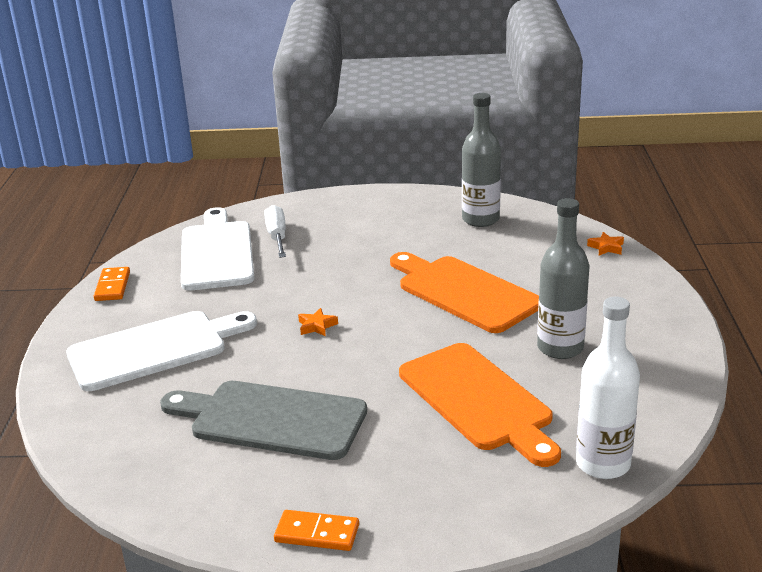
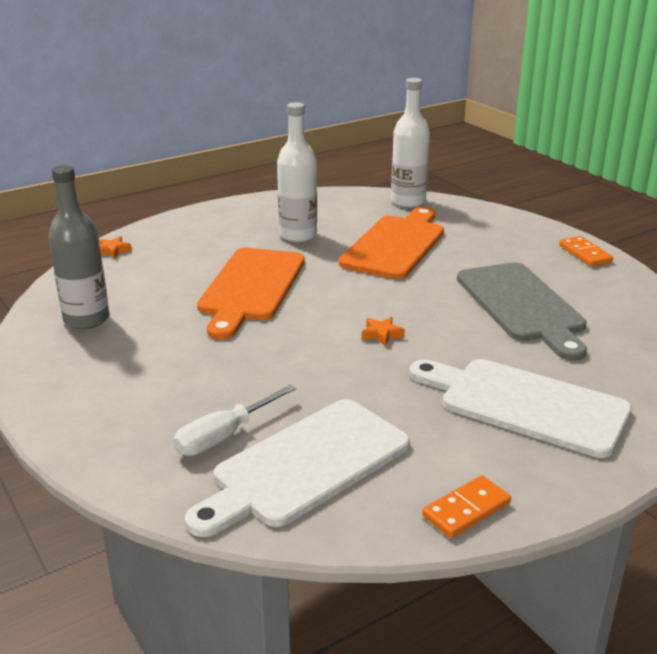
camera: 125 degrees left, 0 degrees up
(560, 348) = (298, 235): grey bottle -> white bottle

